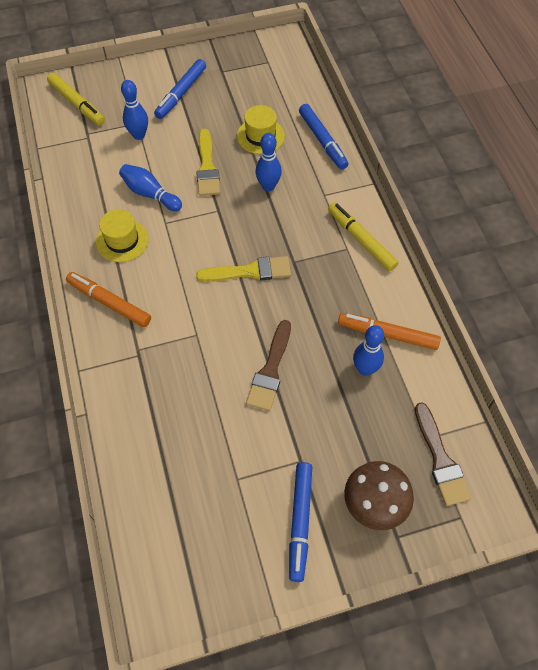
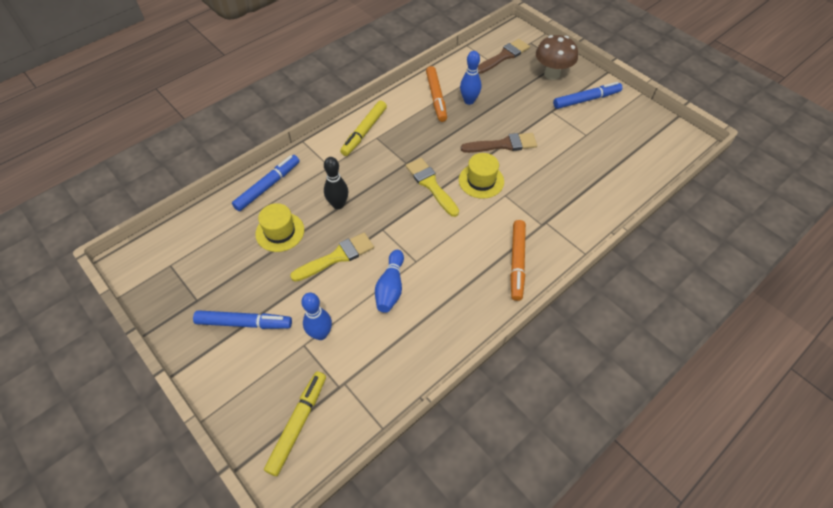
camera: 115 degrees left, 5 degrees down
(122, 240) = (453, 284): yellow hat -> yellow hat (481, 181)
(268, 186) = (338, 204): blue bowling pin -> black bowling pin

